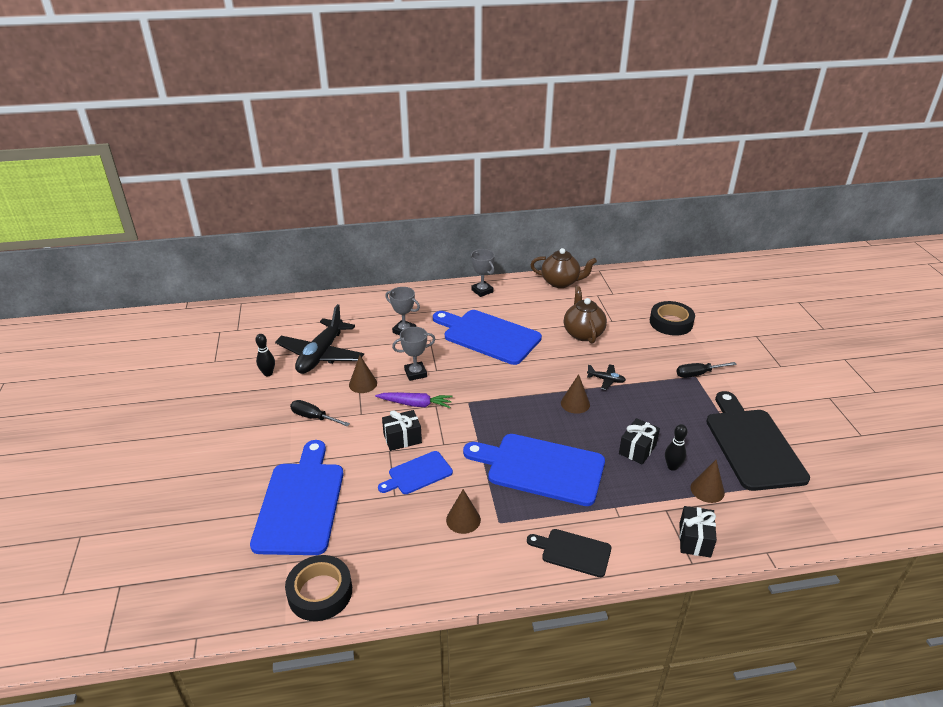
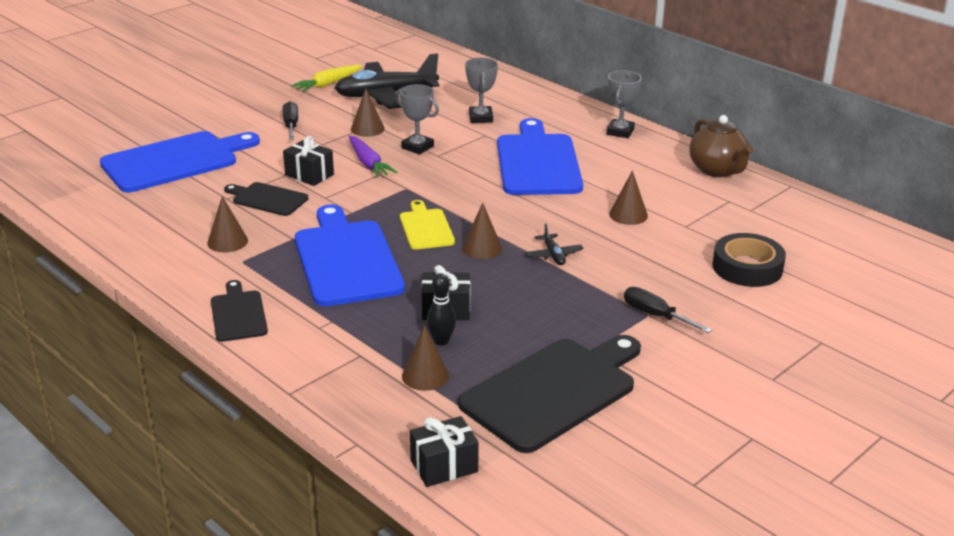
camera: 55 degrees right, 5 degrees down
(268, 373) = (327, 84): black bowling pin -> yellow carrot
(320, 592) = (80, 207): black tape -> none
(418, 474) = (267, 199): blue cutting board -> black cutting board
(529, 415) = (425, 227): none -> yellow cutting board
(583, 333) = (628, 215): brown teapot -> brown cone
(694, 540) = (328, 386): black gift -> black gift (444, 466)

